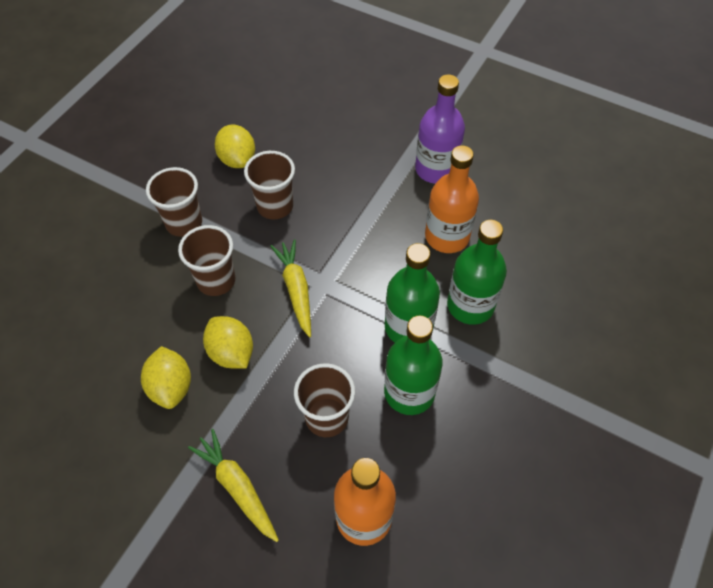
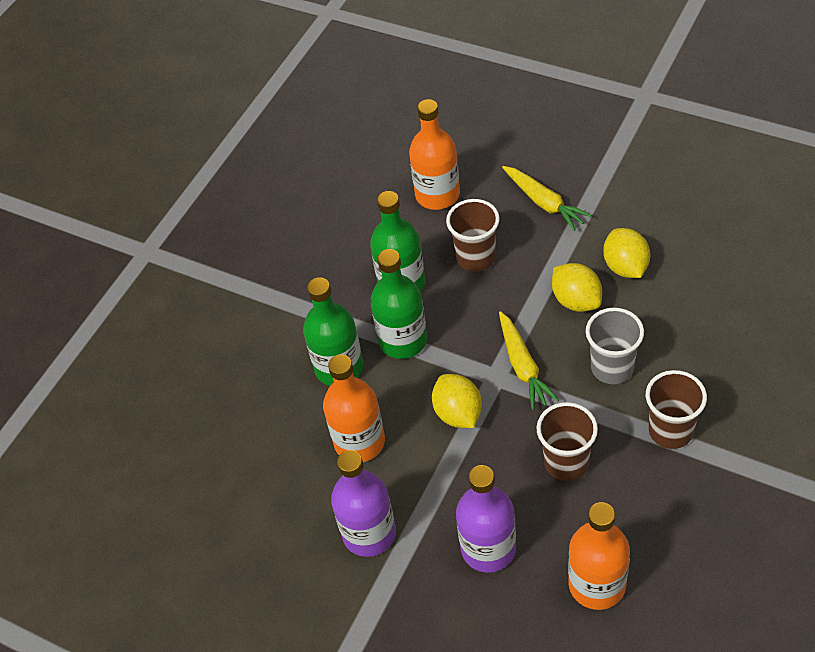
camera: 175 degrees left, 5 degrees down
(216, 281) = (612, 368): brown cup -> grey cup
(237, 159) = (630, 526): yellow lemon -> yellow lemon (458, 413)
(271, 127) = (597, 584): none -> orange bottle
(345, 153) = (488, 548): none -> purple bottle

